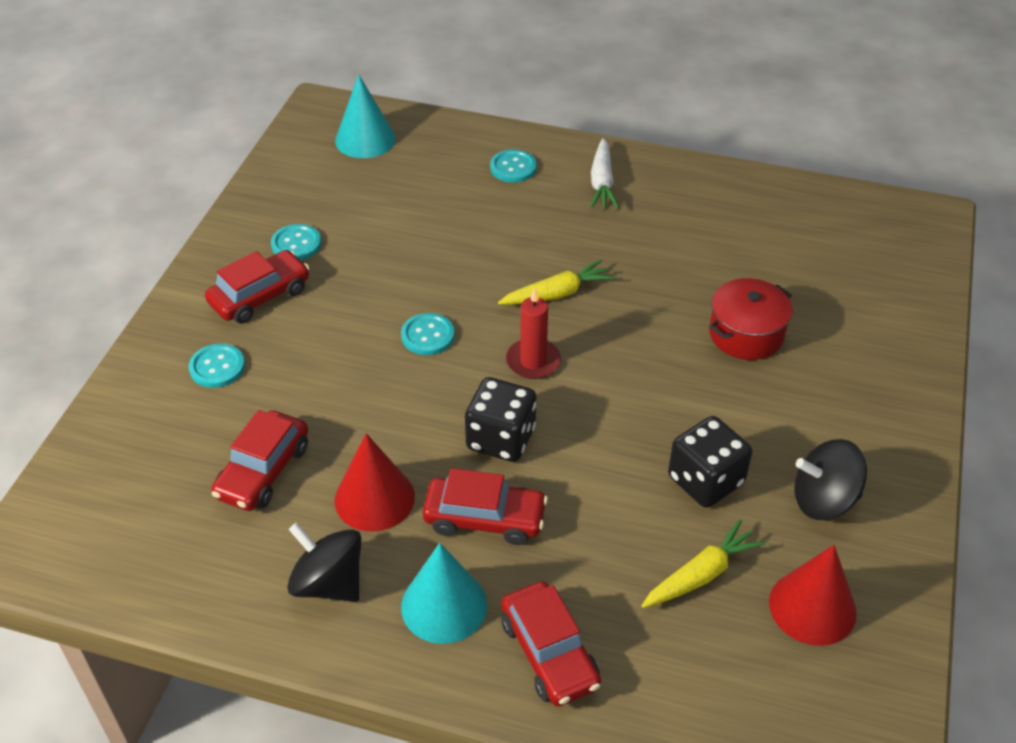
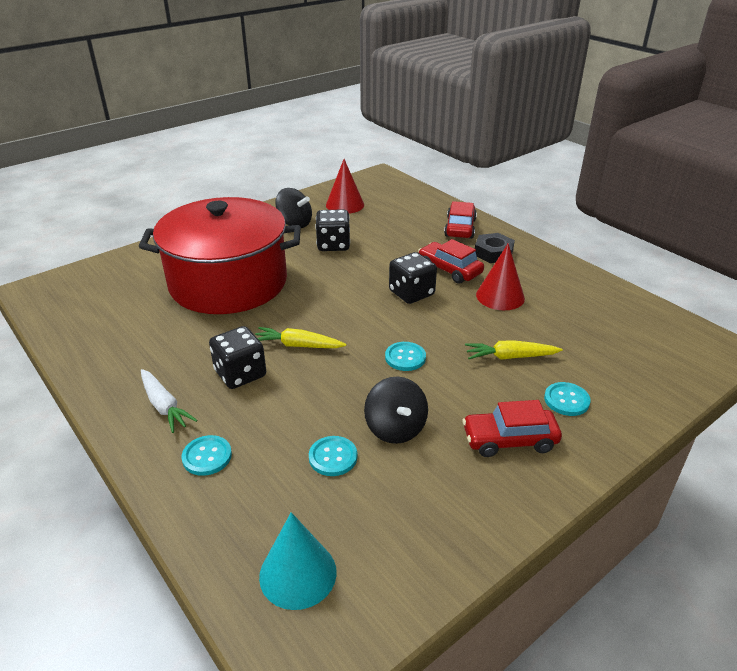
camera: 145 degrees left, 10 degrees down
(263, 471) = (558, 330): red car -> none
(296, 244) = (452, 474): turquoise button -> turquoise button (333, 457)
(328, 583) = (544, 277): black spinning top -> black spinning top (395, 428)
(444, 605) = (493, 253): turquoise cone -> black nut
(533, 361) = (356, 318): red candle -> none
(576, 238) = (240, 374): none -> black dice
(602, 182) = (164, 406): white carrot -> white carrot turned 105 degrees clockwise
(701, 574) = (374, 224): yellow carrot -> yellow carrot (510, 357)
(746, 334) = (228, 282): red pot -> red pot, size x2.40

